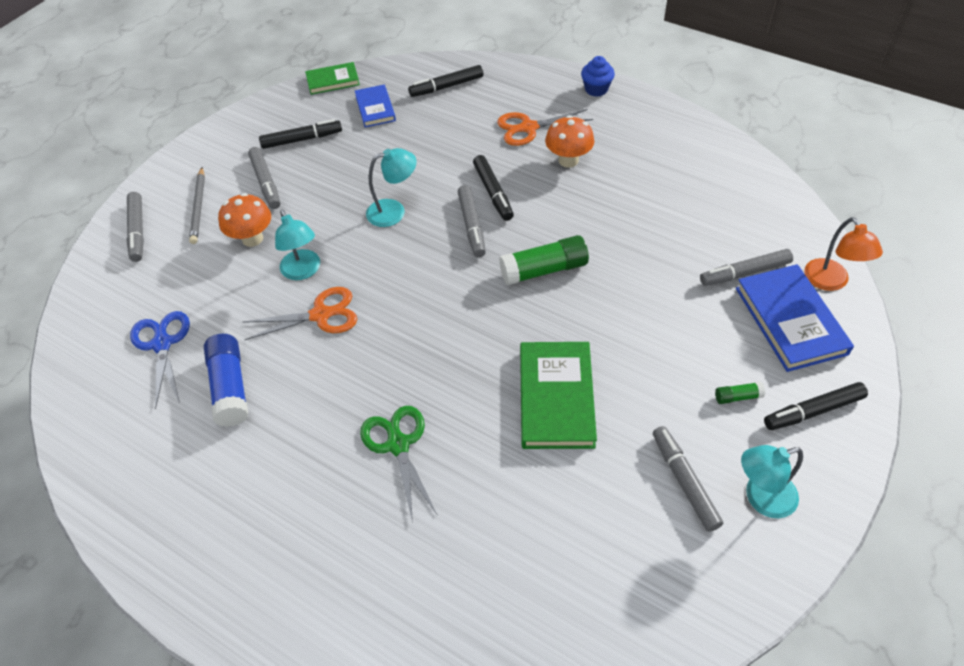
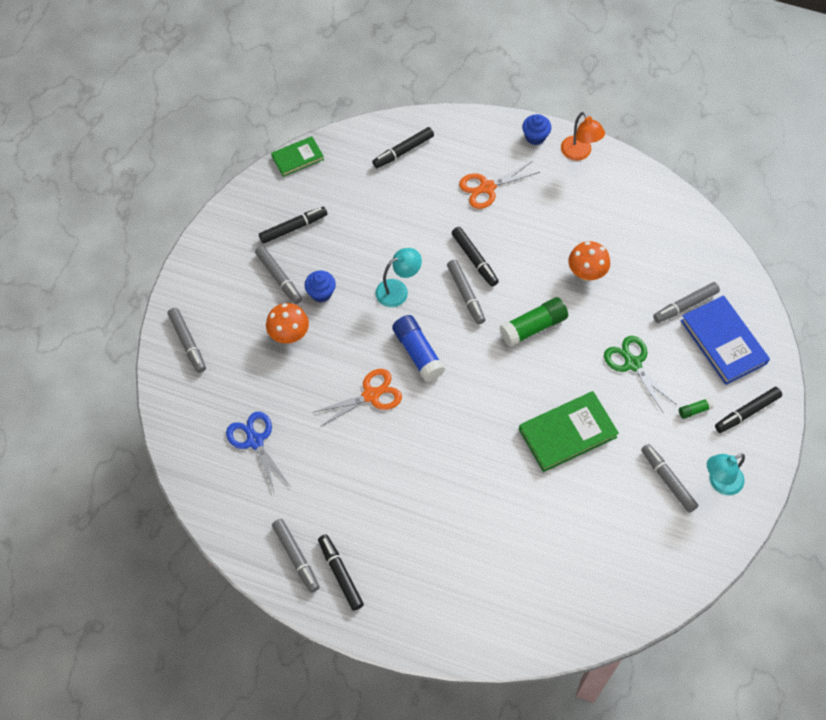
camera: 15 degrees left, 10 degrees up
(148, 492) = (296, 557): none -> grey marker
(194, 525) = (340, 574): none -> black marker
(198, 207) = (230, 311): grey pencil -> none
(230, 387) = (324, 467): blue glue stick -> blue glue stick (418, 353)
(303, 271) = (343, 358): turquoise lamp -> none
(306, 203) = (321, 293): none -> blue cupcake
(375, 108) = (347, 184): blue book -> none
(398, 444) = (464, 489): green scissors -> green scissors (632, 363)
(556, 397) = (567, 433): green book -> green book turned 75 degrees clockwise
(568, 160) = (528, 217): orange mushroom -> orange mushroom (586, 273)
(831, 282) = (749, 303): orange lamp -> orange lamp (579, 153)

